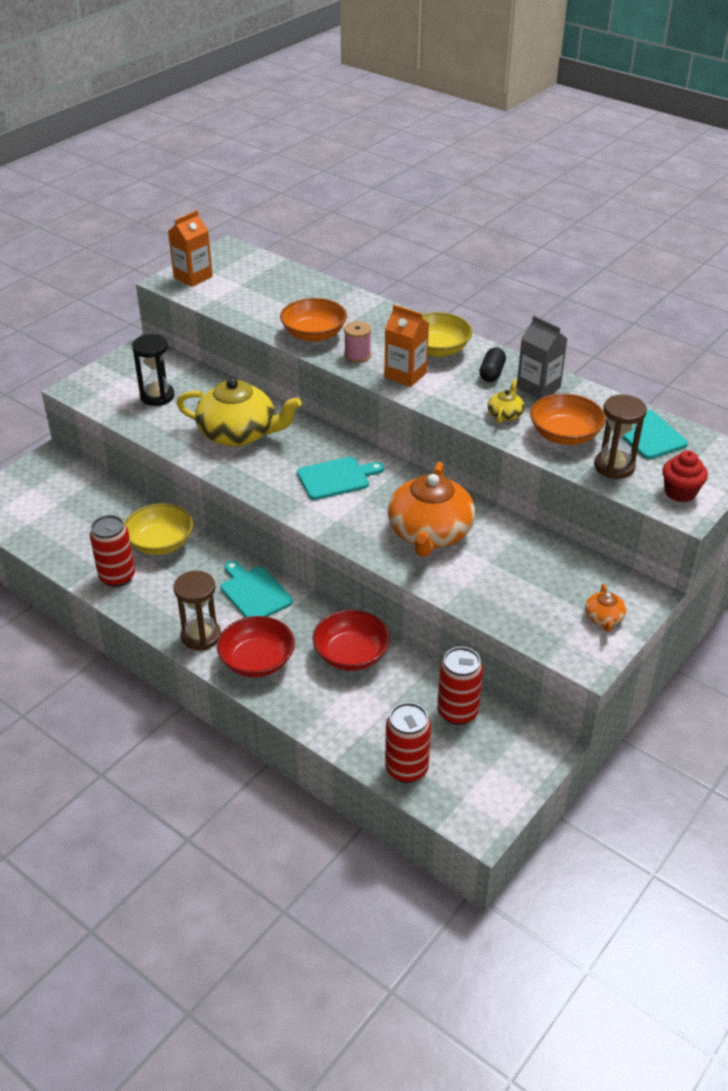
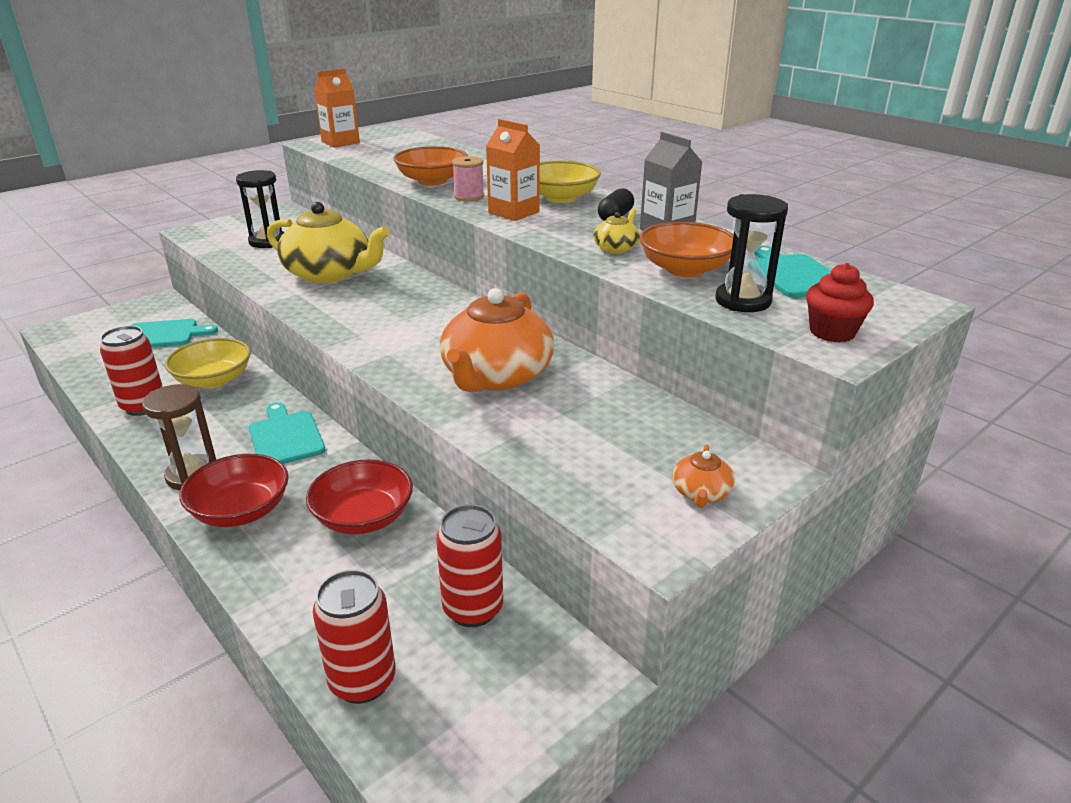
camera: 10 degrees right, 10 degrees down
(336, 478) = (412, 317): turquoise cutting board -> turquoise cutting board (164, 335)
(614, 466) = (743, 301): brown hourglass -> black hourglass

